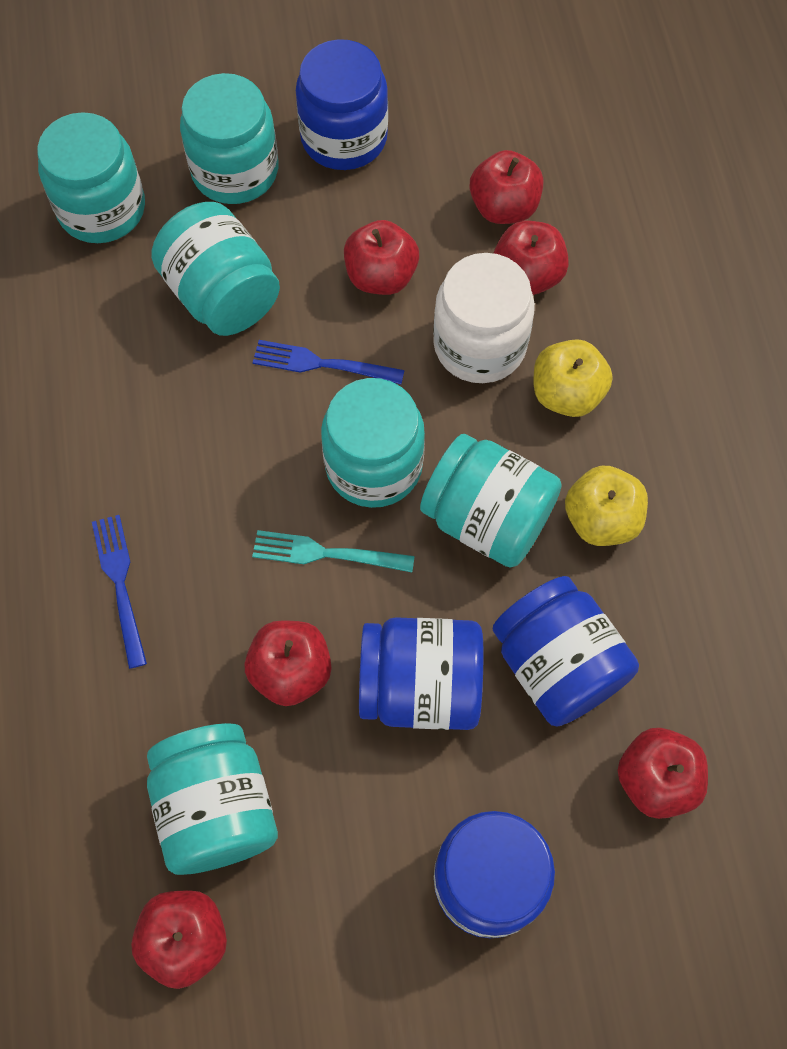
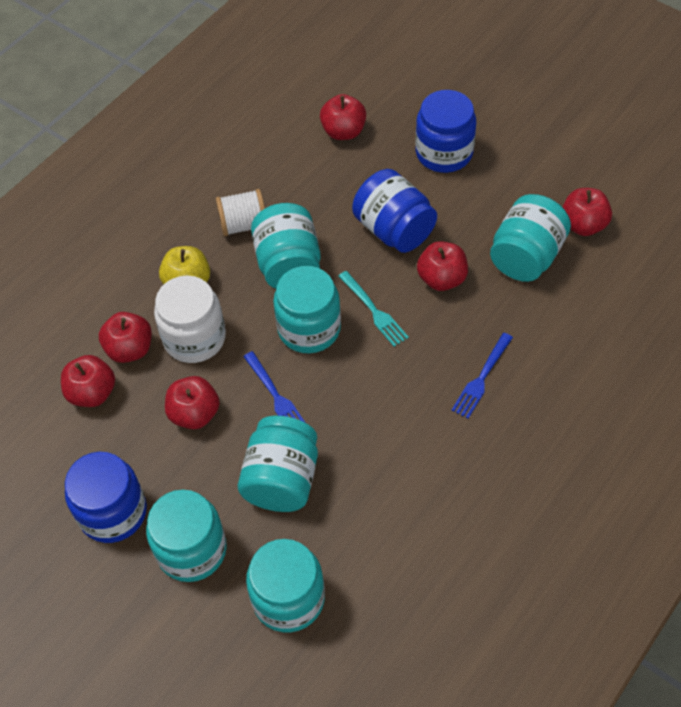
camera: 130 degrees left, 10 degrees down
(557, 665) = (331, 192): blue jar -> none
(601, 520) = (243, 224): yellow apple -> white spool

